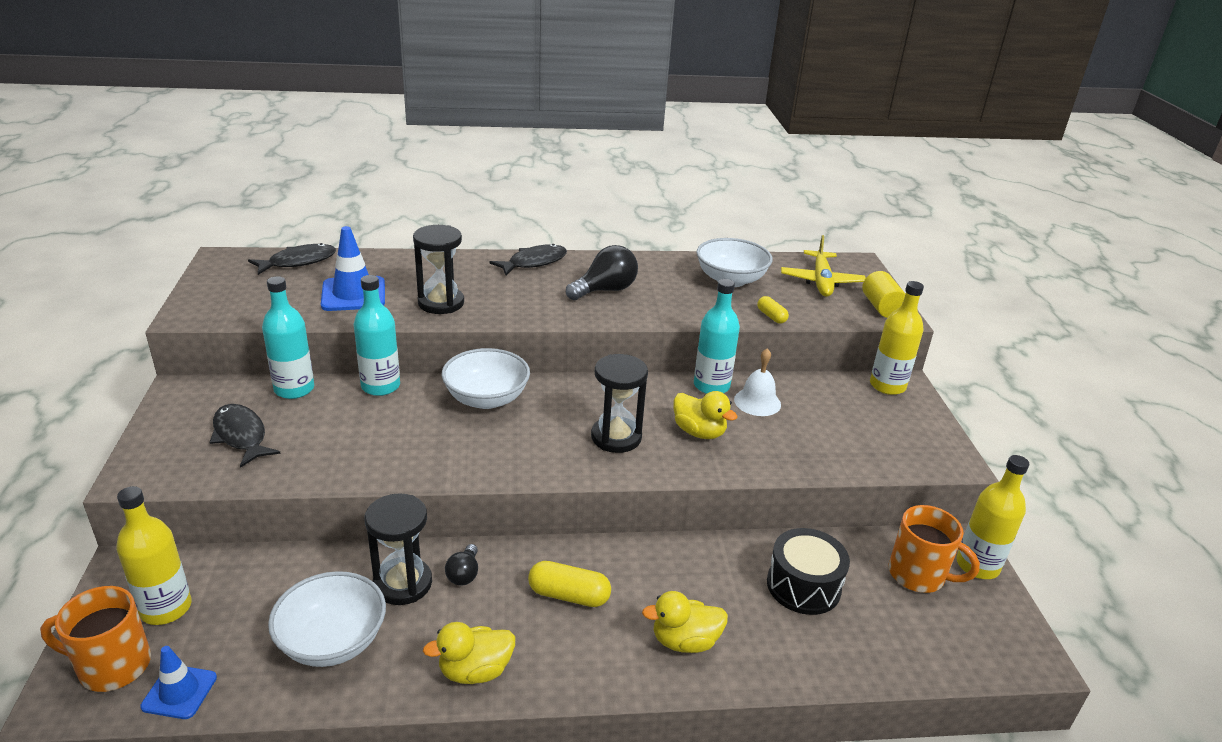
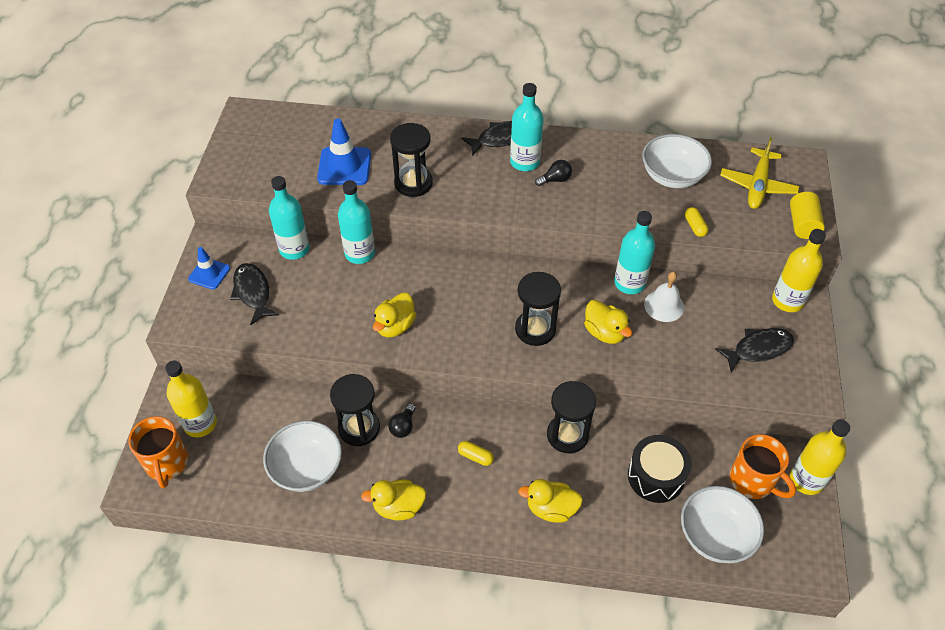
camera: 15 degrees right, 20 degrees up
(112, 666) = (167, 463): orange mug -> orange mug turned 120 degrees counterclockwise
(179, 692) = (207, 490): blue traffic cone -> blue traffic cone (209, 274)
(298, 262) = (304, 122): black fish -> black fish (758, 349)
(439, 451) = (395, 326): none -> yellow duck
(486, 398) = (440, 276): white bowl -> white bowl (715, 535)
(566, 279) = (525, 162): none -> turquoise bottle
(569, 595) = (475, 456): yellow capsule -> yellow capsule, size x0.61
(605, 290) = (555, 180): black light bulb -> black light bulb, size x0.56
(680, 556) = (567, 435): none -> black hourglass

